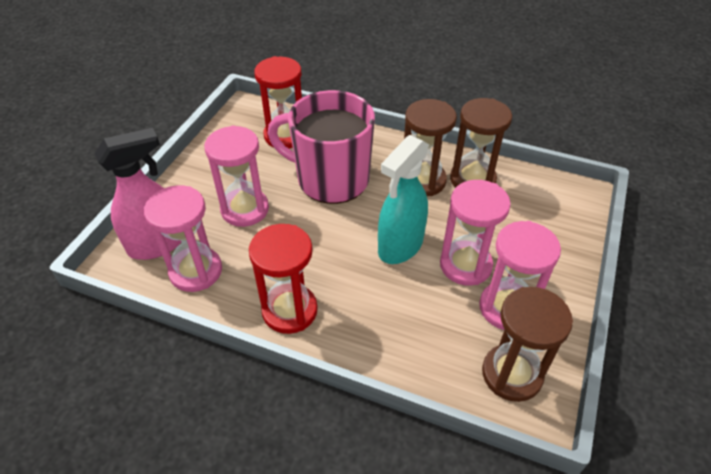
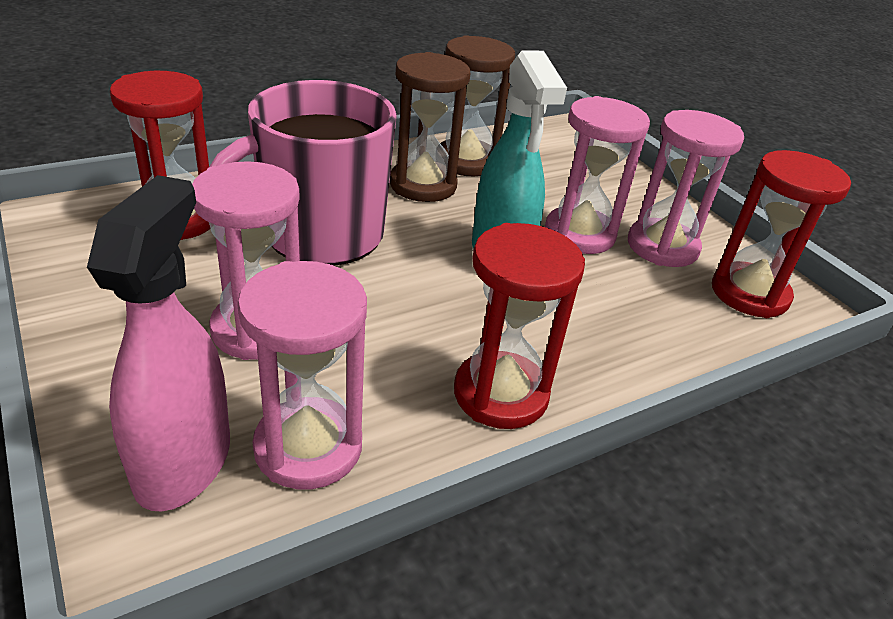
camera: 55 degrees left, 10 degrees down
(512, 374) = (749, 293): brown hourglass -> red hourglass

